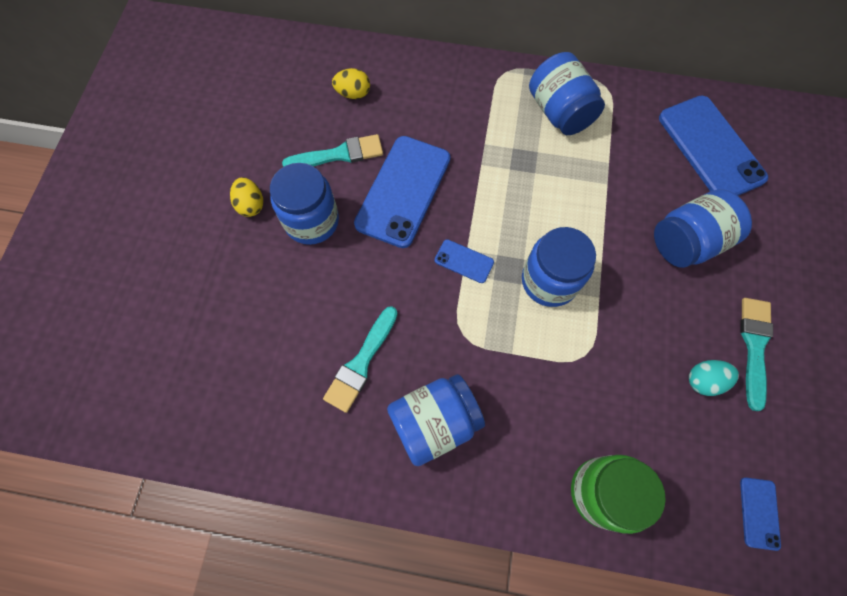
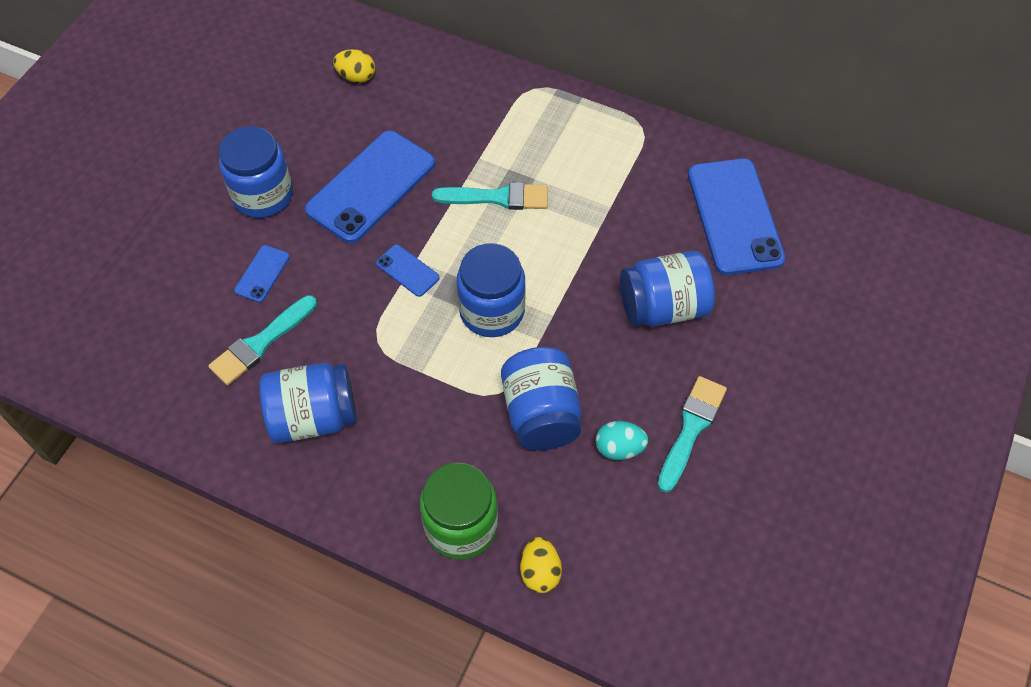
camera: 15 degrees right, 10 degrees down
(251, 205) = (206, 165): yellow egg -> yellow egg (540, 572)
(339, 154) = (317, 135): turquoise brush -> turquoise brush (497, 198)
(559, 112) = (577, 143): blue jar -> blue jar (541, 414)
(759, 513) = (621, 589): blue phone -> blue phone (262, 274)

